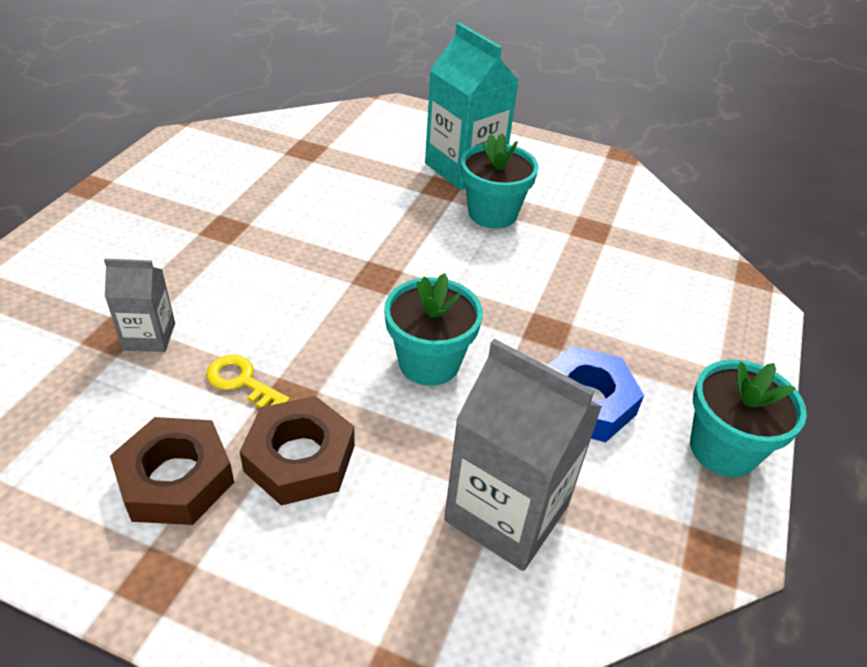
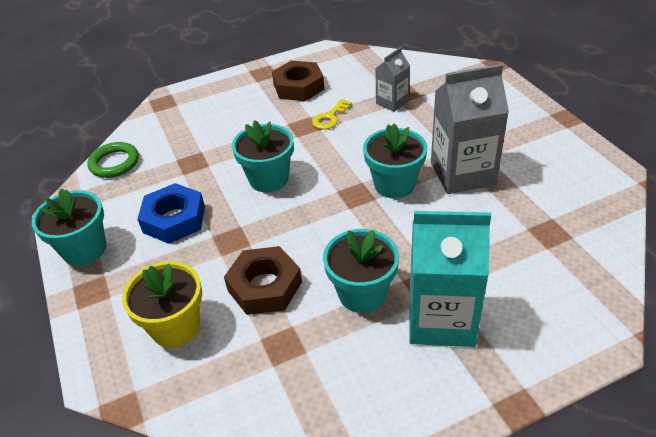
camera: 140 degrees right, 0 degrees up
(242, 382) = (330, 118): yellow key -> yellow key turned 135 degrees clockwise
(300, 458) = (268, 117): brown nut -> brown nut (264, 286)
(331, 256) = (394, 184): none -> turquoise flower pot
(506, 513) = (169, 157): grey carton -> grey carton (462, 173)
(597, 582) = (114, 163): none -> green ring
(668, 297) = (176, 327): none -> yellow flower pot

